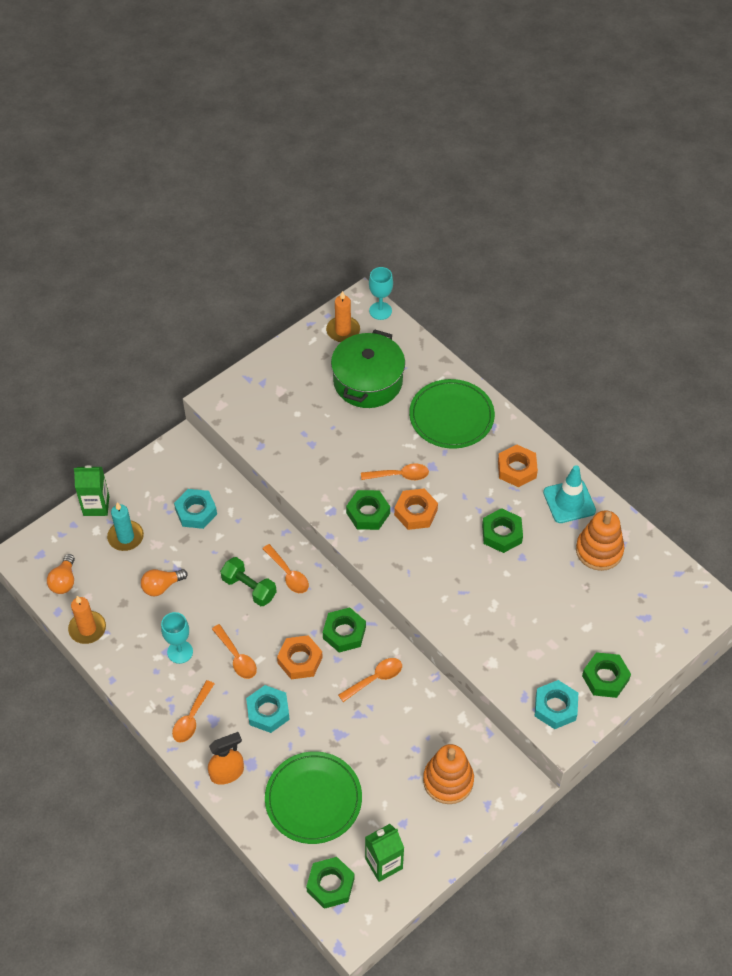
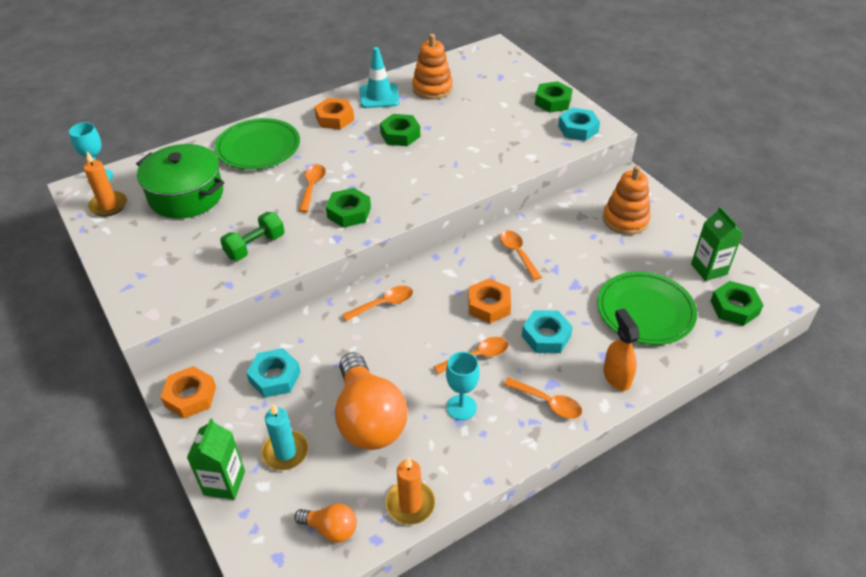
camera: 80 degrees left, 10 degrees down
(162, 586) = (368, 419): orange light bulb -> orange light bulb, size x2.10
(249, 588) = (392, 338): green dumbbell -> green dumbbell (255, 246)
(344, 633) = (463, 269): green nut -> none
(416, 512) = (359, 181): orange nut -> orange nut (190, 396)

